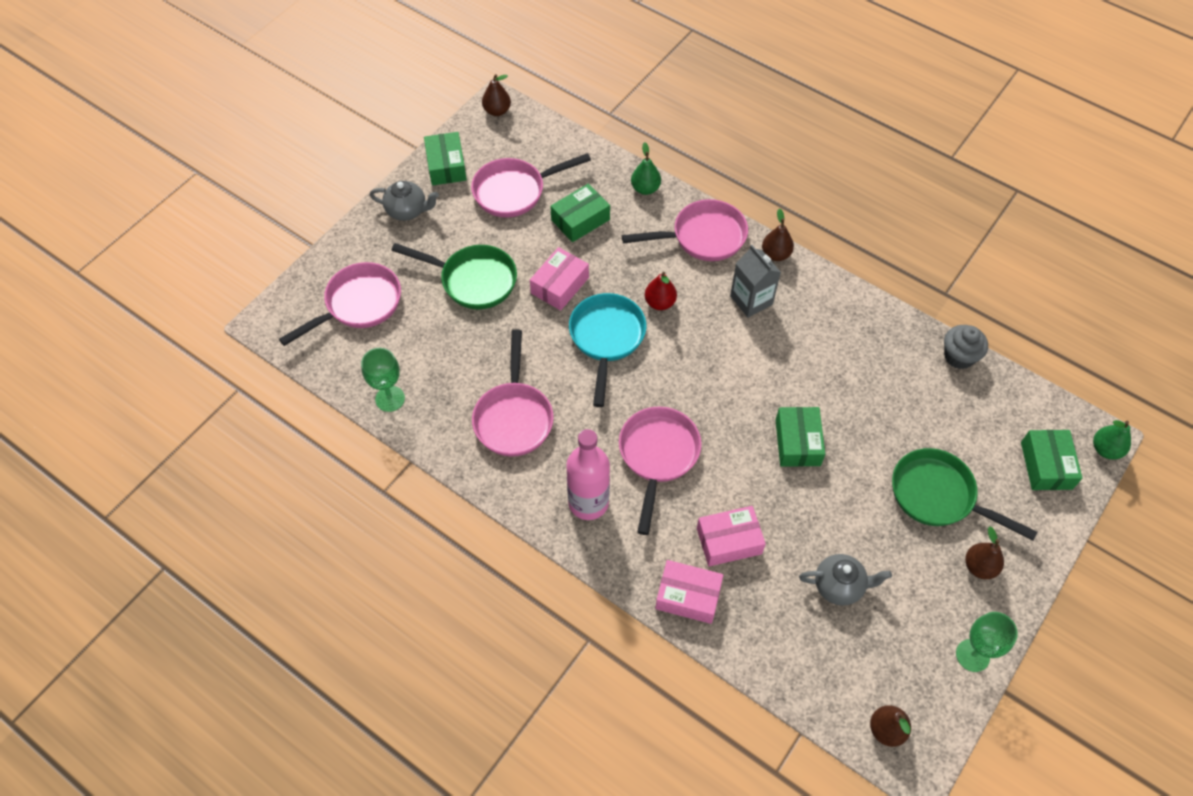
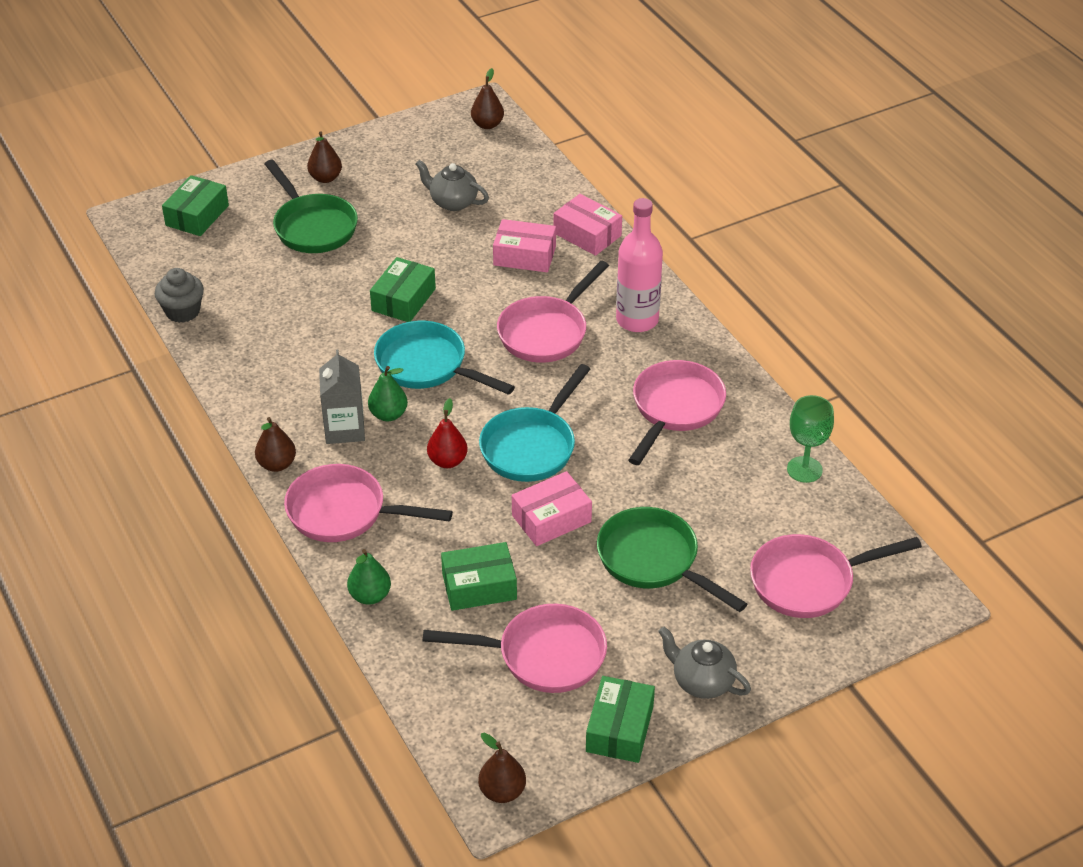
camera: 155 degrees left, 15 degrees down
(731, 381) = (427, 366): none -> turquoise pan
(972, 655) = (384, 138): green goblet -> none
(1105, 449) = (133, 209): green pear -> green pear (388, 414)

